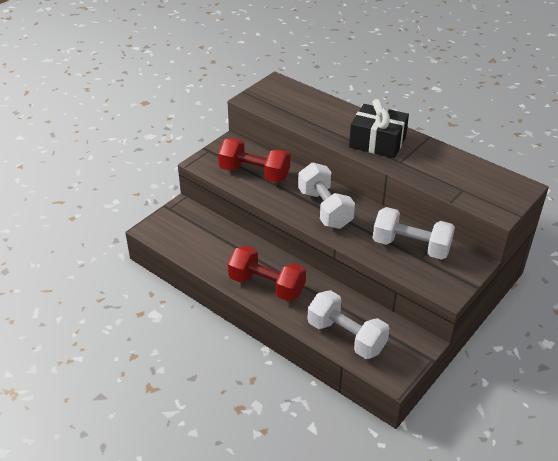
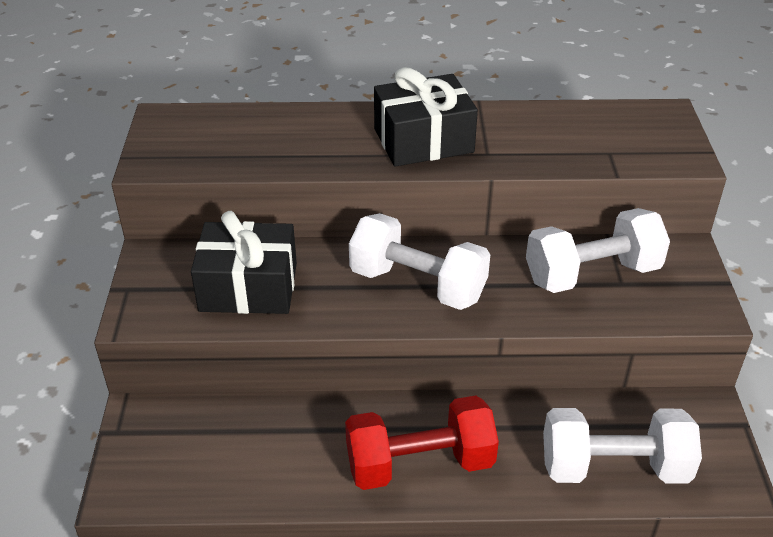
camera: 40 degrees left, 0 degrees up
(254, 173) = (248, 287): red dumbbell -> black gift

